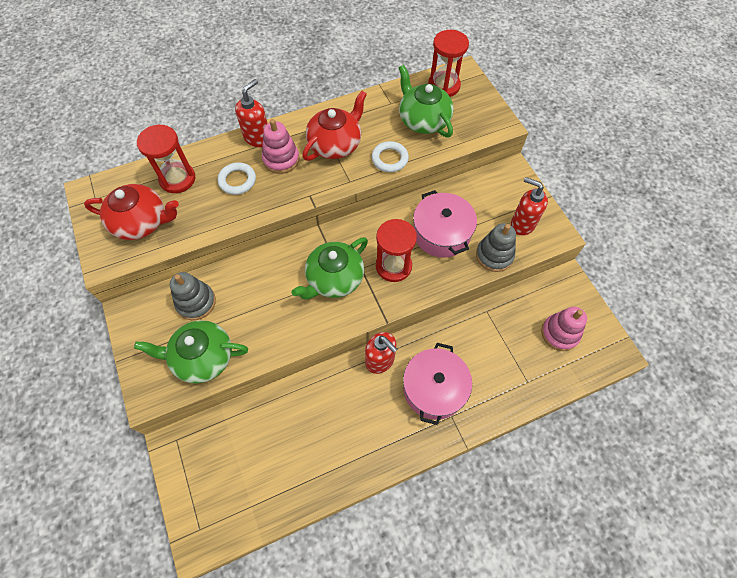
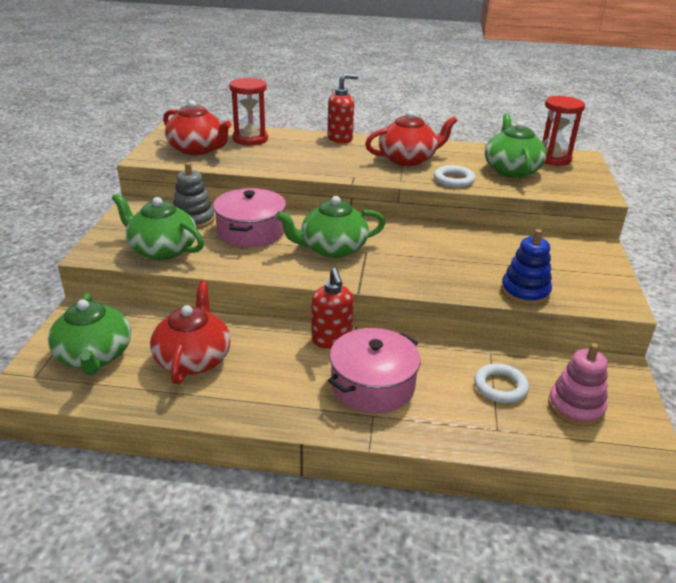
camera: 30 degrees right, 30 degrees down
(226, 482) = (94, 356): none -> green teapot
(237, 180) = (298, 153): white ring -> white ring (500, 387)
(281, 159) = (349, 153): pink stacking toy -> none
(299, 439) = (193, 359): none -> red teapot
(393, 266) = (401, 261): red hourglass -> none
(441, 233) = (475, 258): pink pot -> pink pot (251, 231)
(494, 255) = (525, 292): grey stacking toy -> blue stacking toy
(522, 224) = (580, 282): red soap dispenser -> none

